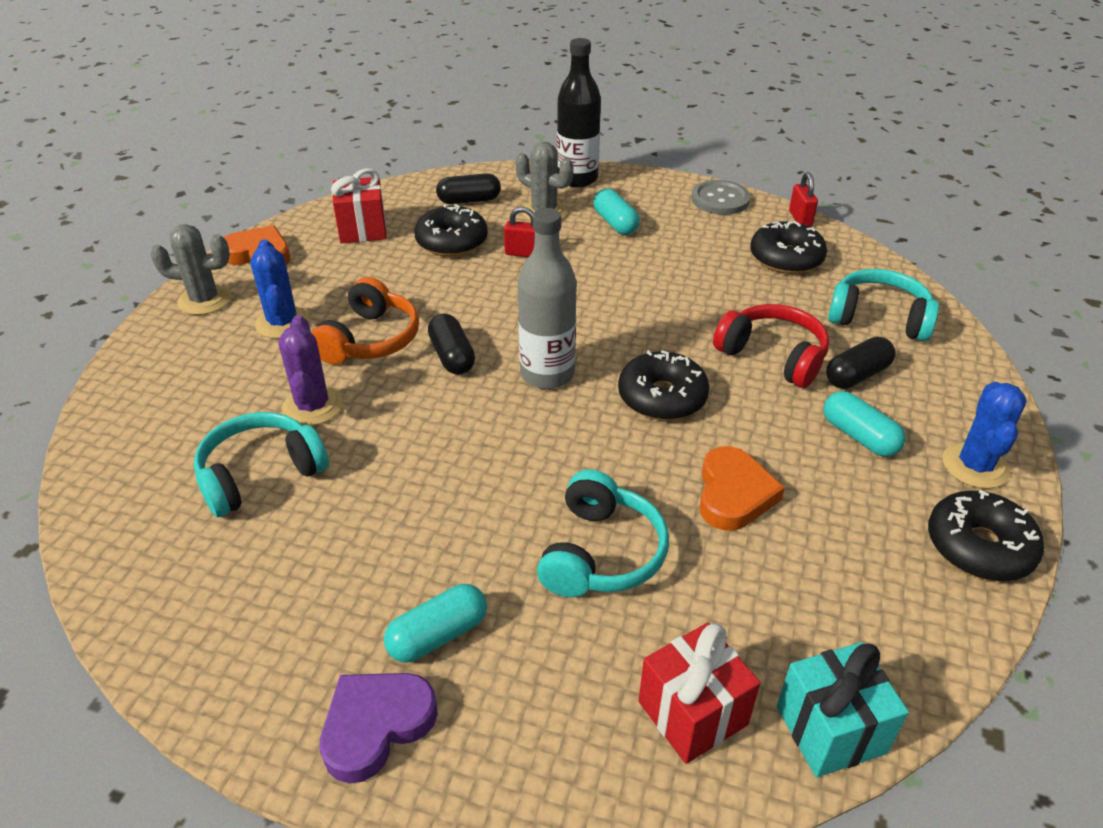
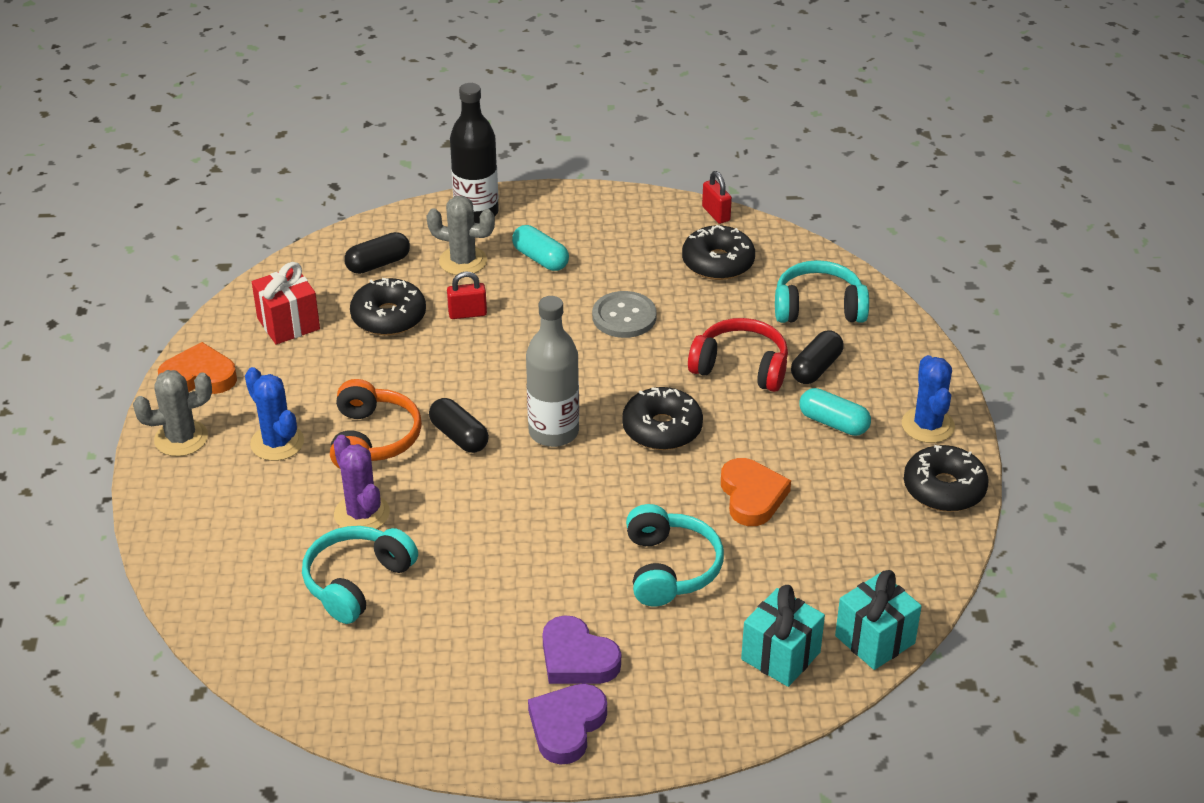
camera: 20 degrees left, 0 degrees up
(438, 635) = (577, 658): turquoise capsule -> purple heart
(692, 713) = (780, 656): red gift -> turquoise gift
(720, 200) = (631, 207): grey button -> grey button (624, 316)

